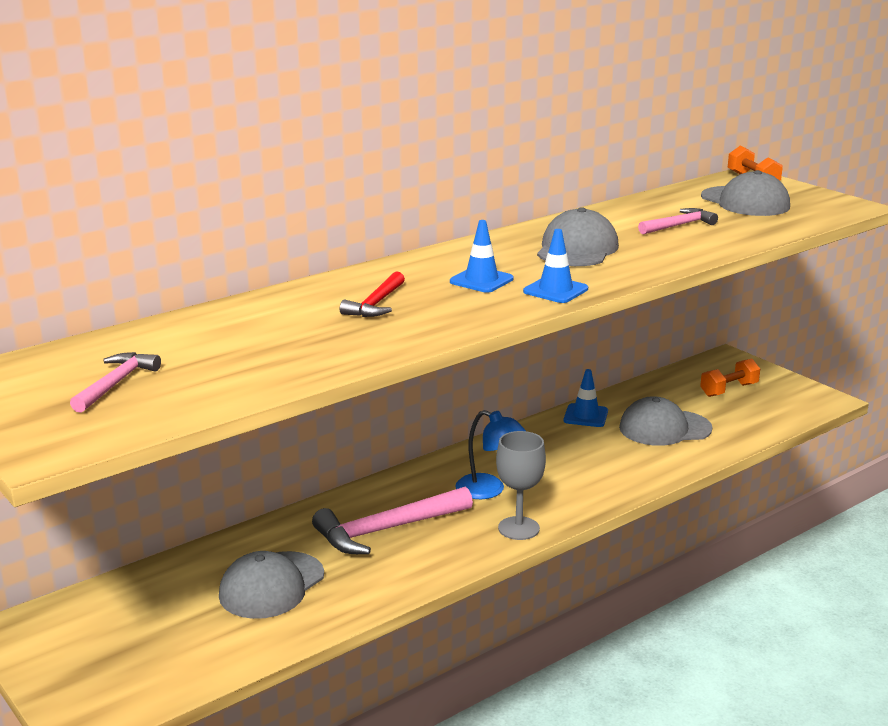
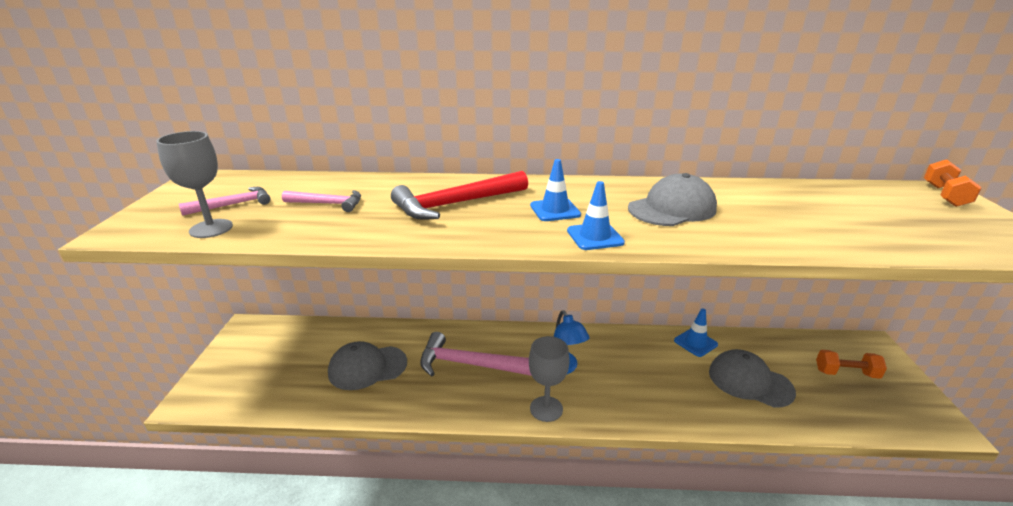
camera: 40 degrees right, 5 degrees up
(158, 409) = (211, 228): none -> grey goblet
(376, 304) = (456, 204): red hammer -> red hammer, size x1.74
(678, 225) = (800, 215): pink hammer -> pink hammer (328, 204)
(745, 202) = (907, 212): grey cap -> none

